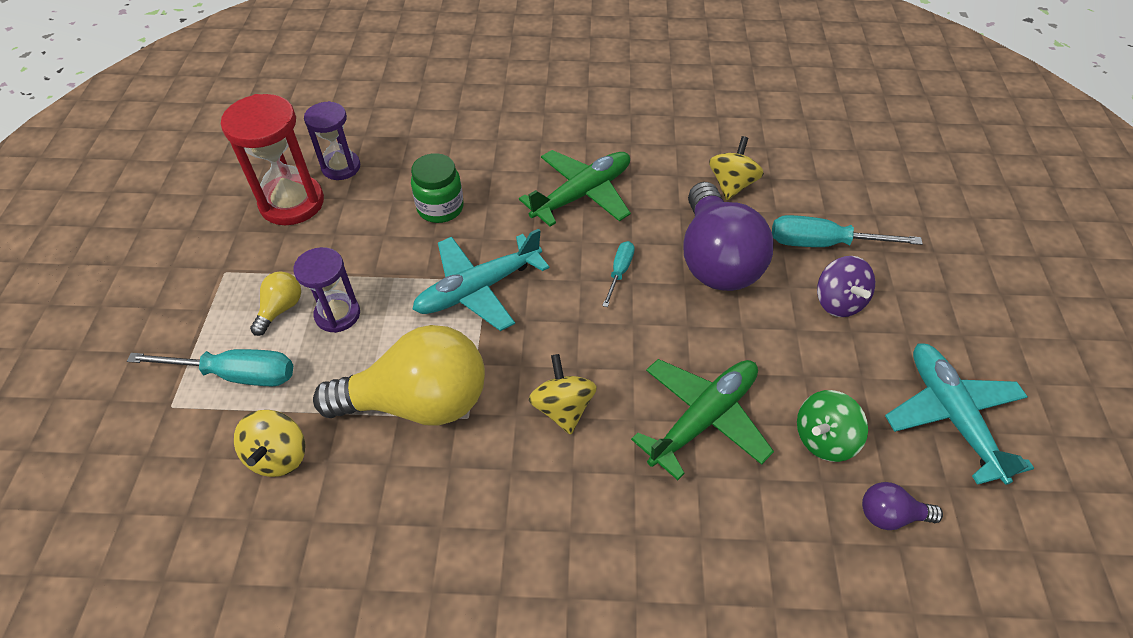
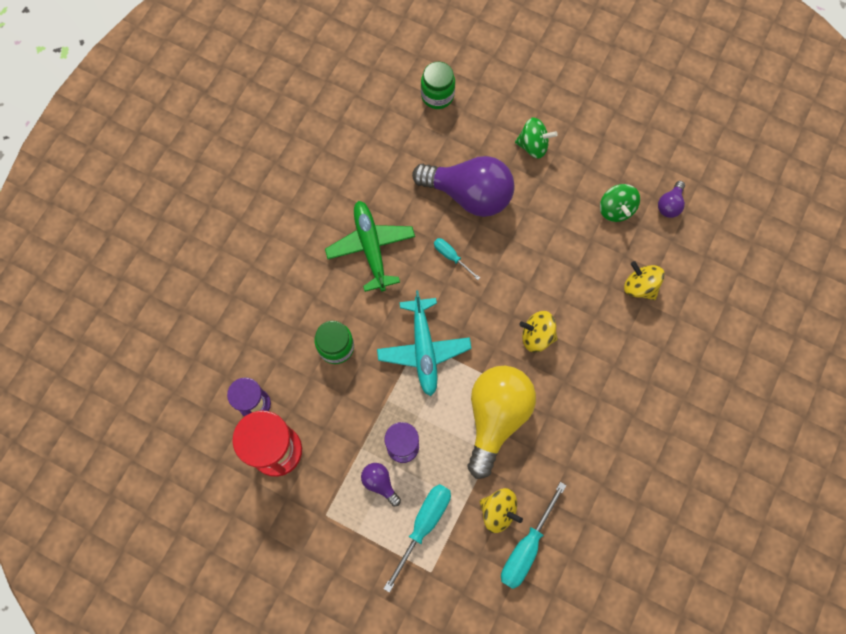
camera: 65 degrees left, 20 degrees up
(281, 309) = (380, 483): yellow light bulb -> purple light bulb
(703, 418) = (577, 263): green plane -> none
(732, 185) = (410, 149): yellow spinning top -> yellow spinning top (640, 287)
(821, 184) = (437, 95): none -> green jar
(823, 243) = (486, 126): turquoise screwdriver -> turquoise screwdriver (526, 547)
(838, 302) = (533, 146): purple spinning top -> green spinning top
(951, 416) = (630, 138): turquoise plane -> none

